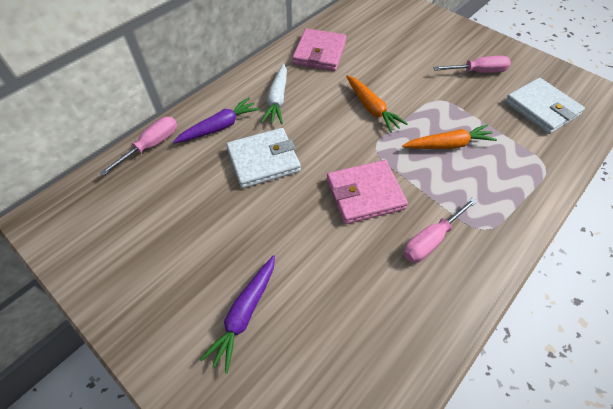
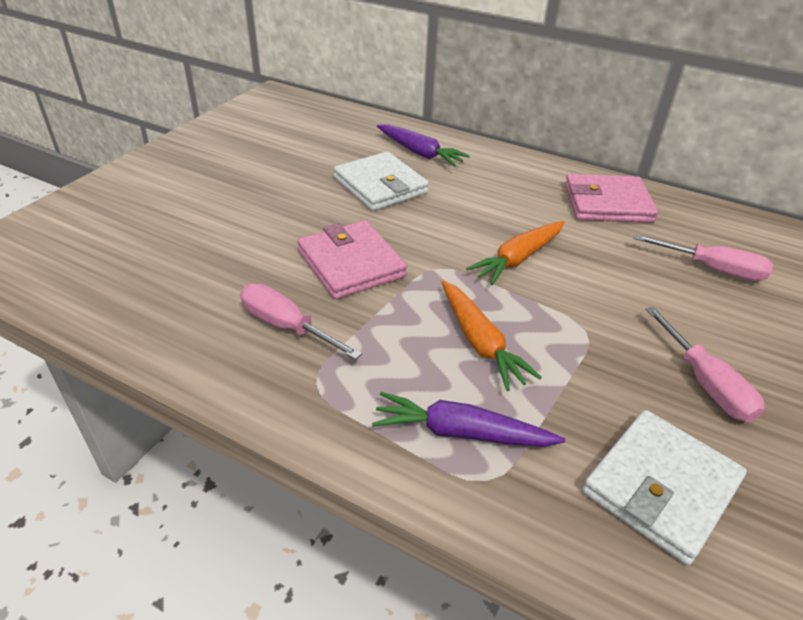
camera: 75 degrees right, 15 degrees down
(151, 146) = (374, 122): pink screwdriver -> pink screwdriver (712, 269)
(244, 314) = (180, 201): purple carrot -> purple carrot (461, 432)
(277, 99) = (487, 182): white carrot -> none

